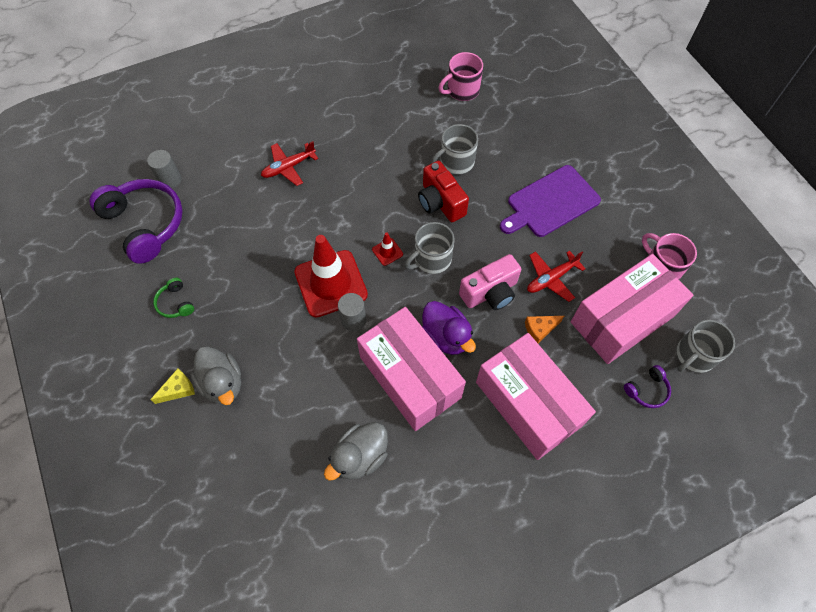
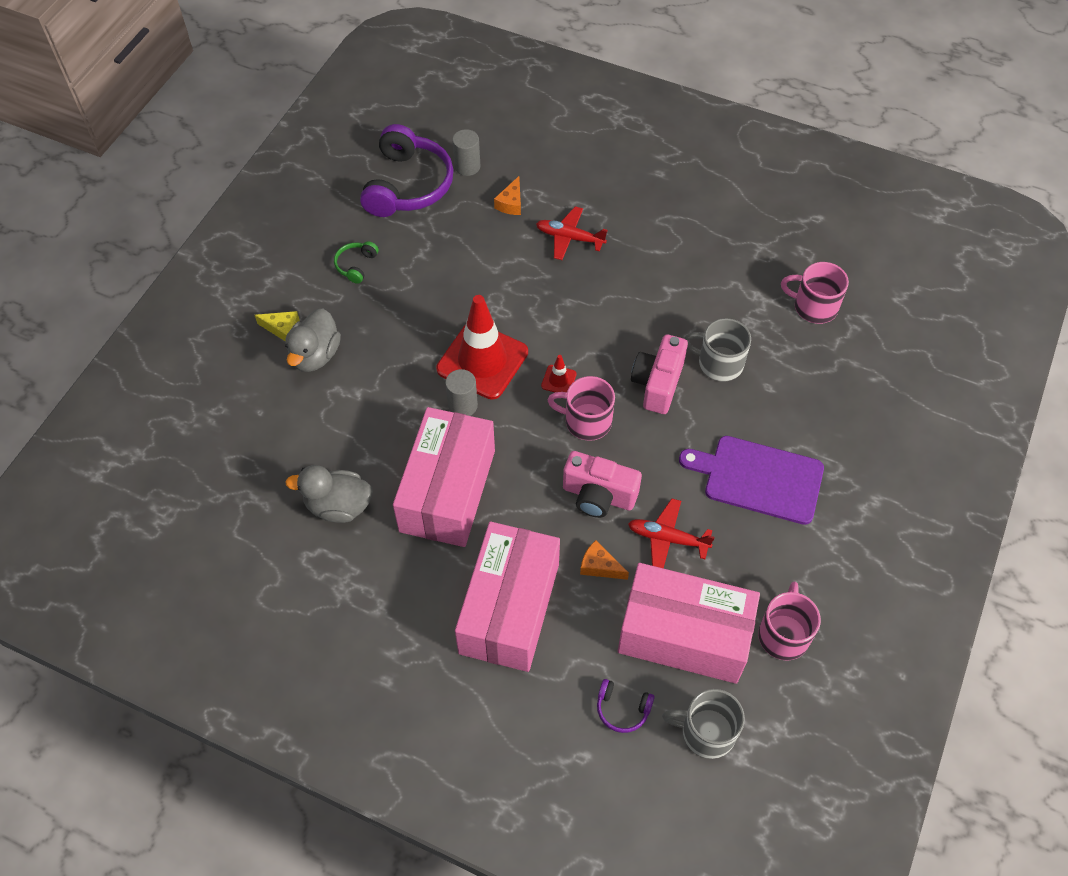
camera: 50 degrees right, 5 degrees down
(227, 178) = (511, 203): none -> orange cheese
(431, 259) = (586, 421): grey mug -> pink mug
(440, 202) = (658, 383): red camera -> pink camera
(446, 337) = (515, 491): purple duck -> none

